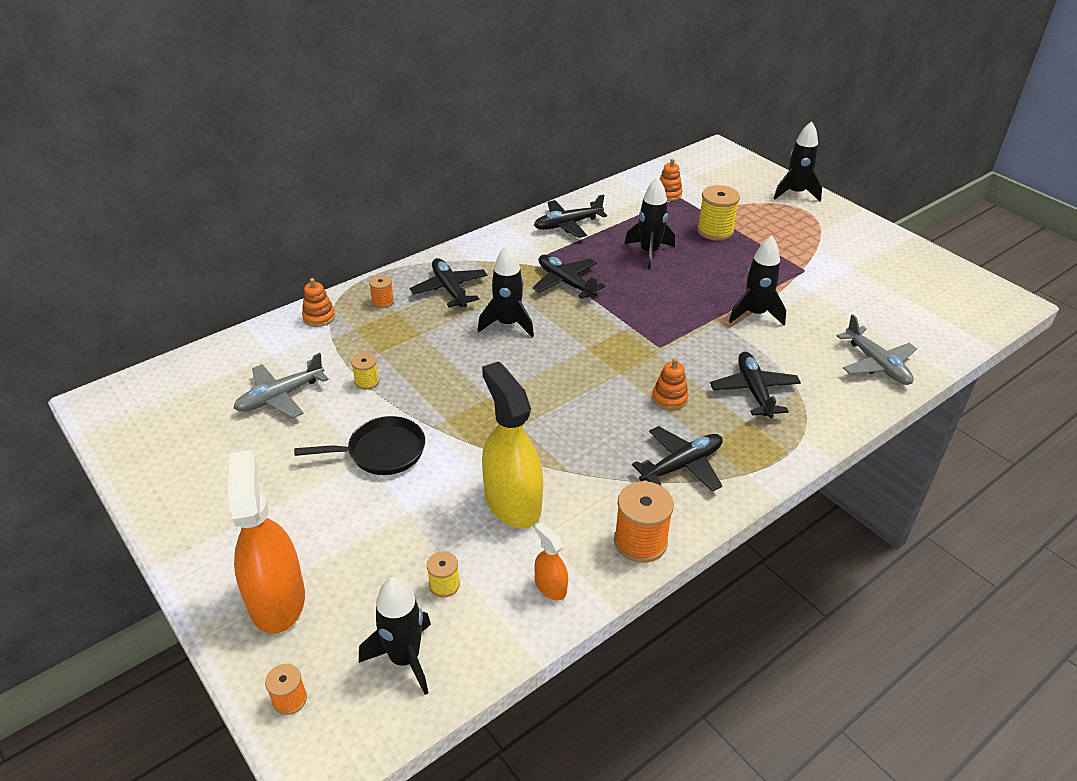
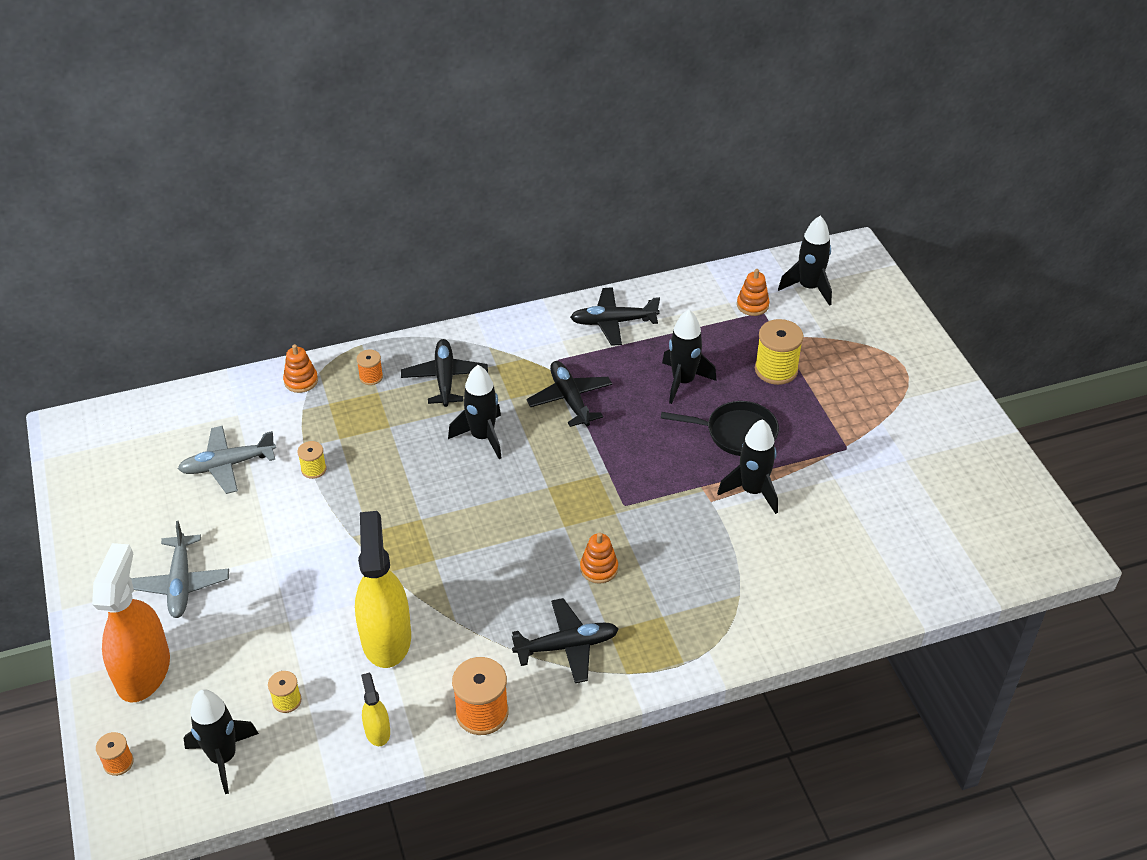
camera: 20 degrees right, 5 degrees up
(381, 452) = (293, 551): black pan -> black pan (736, 433)
(550, 586) = (377, 731): orange spray bottle -> yellow spray bottle
(754, 390) = (692, 583): black plane -> none
(795, 193) = (907, 338): black rocket -> black rocket (809, 288)
(877, 364) = (847, 588): grey plane -> grey plane (181, 584)

